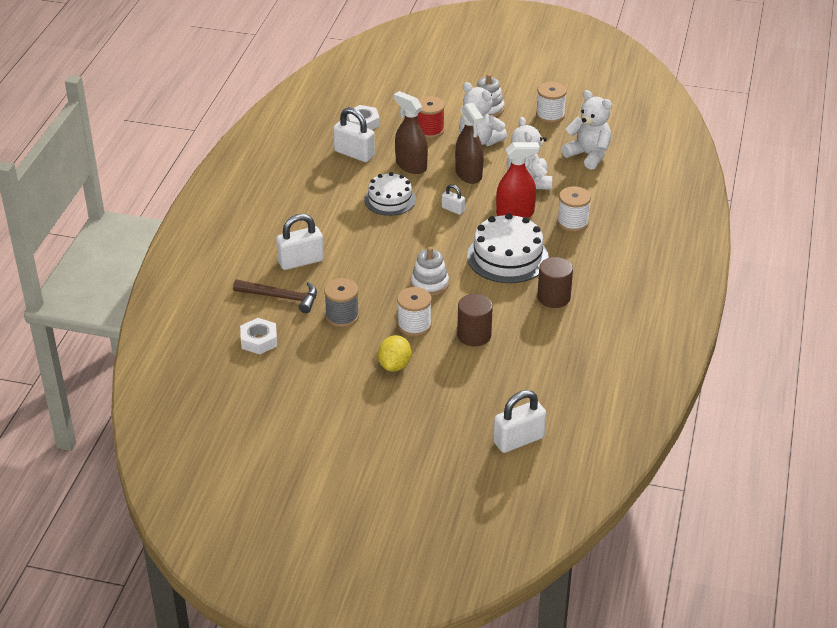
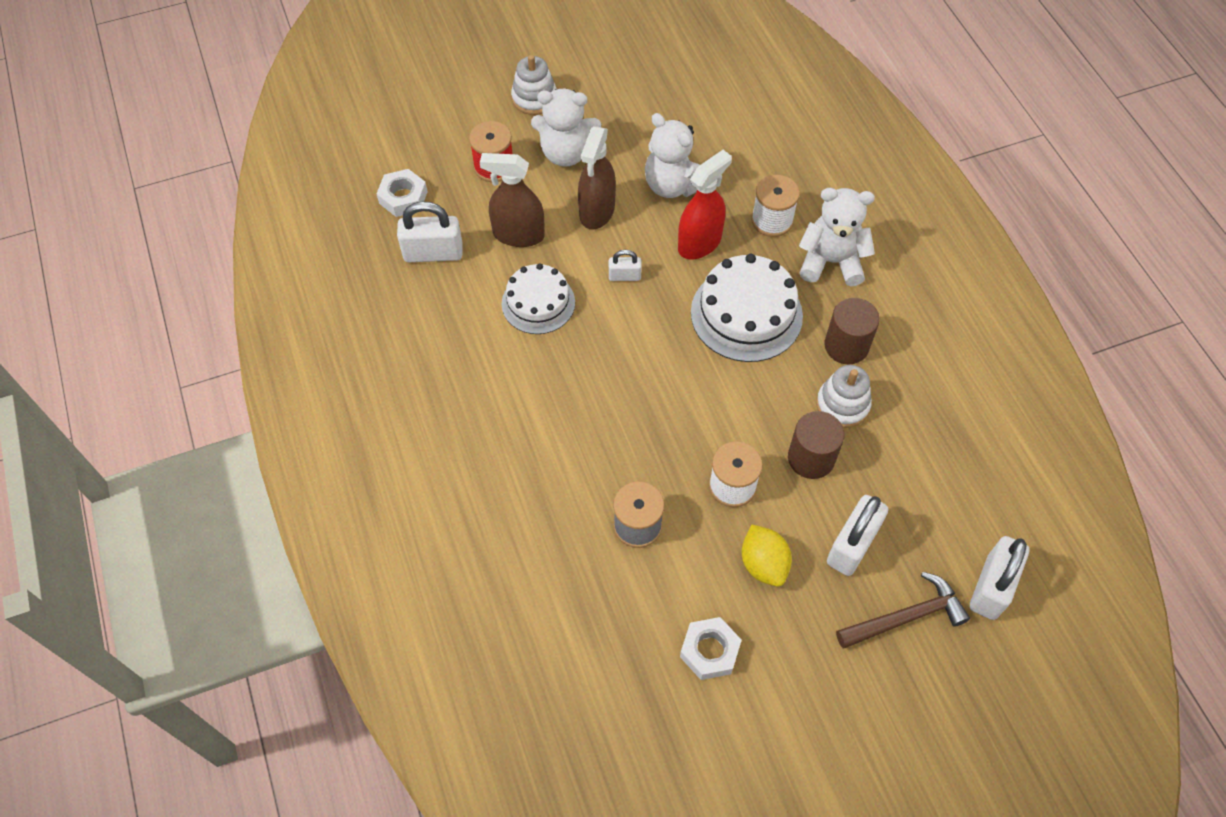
camera: 35 degrees left, 20 degrees up
(259, 340) = (570, 632): white nut -> white nut (709, 651)
(281, 297) = (538, 542): brown hammer -> brown hammer (906, 617)
(301, 261) = (513, 467): white padlock -> white padlock (852, 545)
(429, 284) = (695, 409): white stacking toy -> white stacking toy (842, 405)
(469, 174) = (597, 211): brown spray bottle -> brown spray bottle turned 75 degrees clockwise
(550, 115) = (613, 72): white spool -> none
(588, 155) = (705, 110): white teddy bear -> white teddy bear (831, 262)

